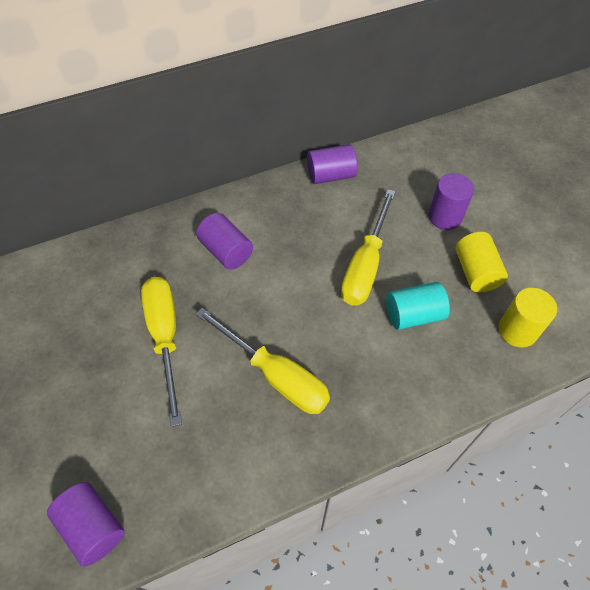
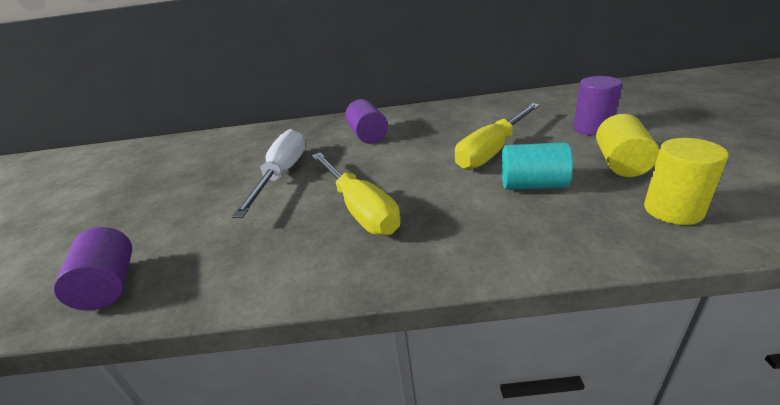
camera: 25 degrees right, 25 degrees down
(165, 337) = (282, 174): yellow screwdriver -> white screwdriver
(331, 175) = (483, 104): purple cylinder -> none

